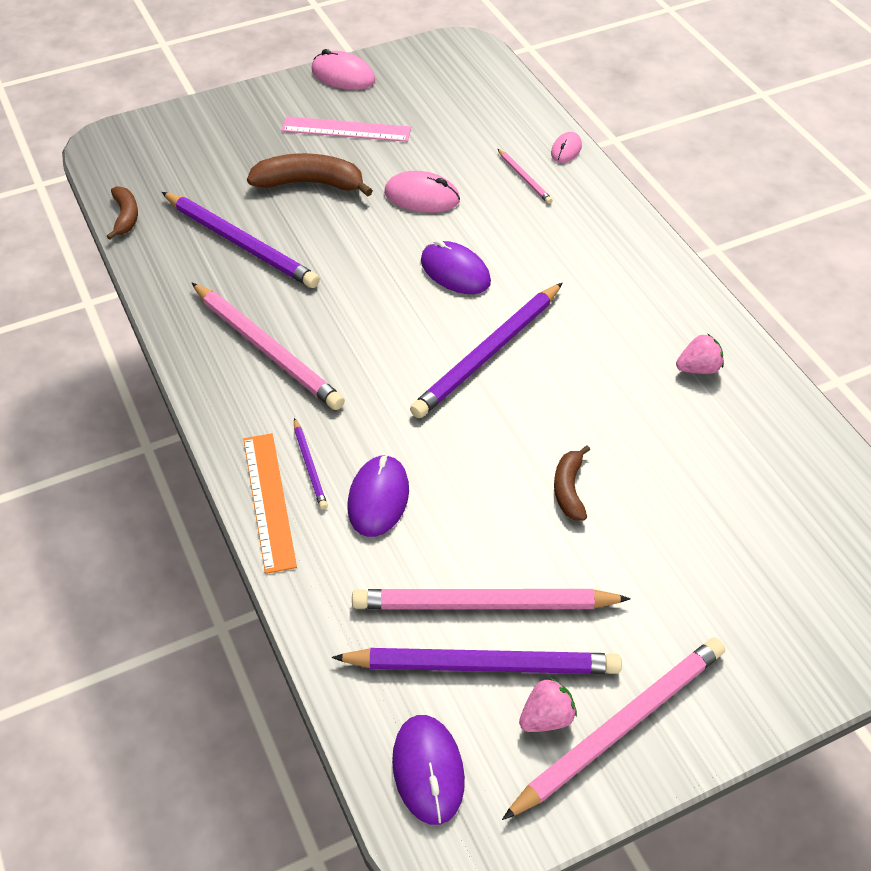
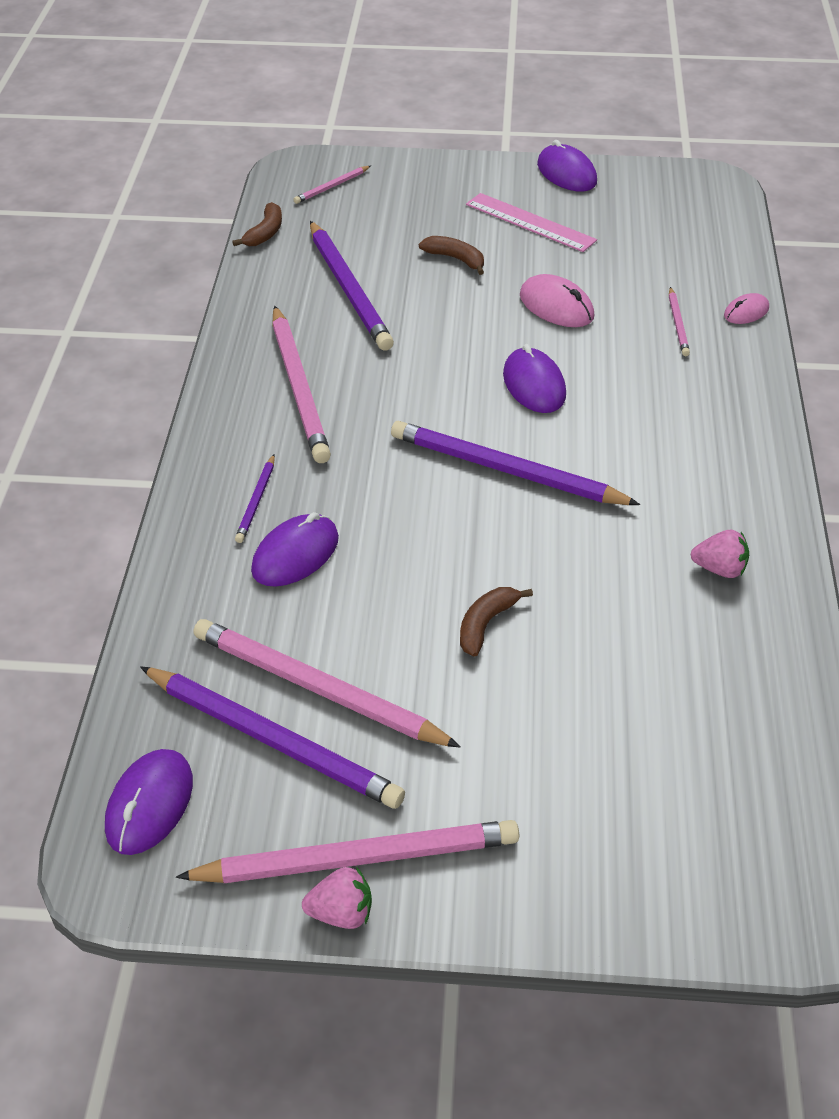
camera: 30 degrees right, 5 degrees down
(152, 153) = (332, 187): none -> pink pencil
(269, 501) = (197, 515): orange ruler -> none
(310, 183) = (455, 259): brown banana -> brown banana, size x0.58
(343, 75) = (566, 173): pink mouse -> purple mouse
(488, 354) = (506, 470): purple pencil -> purple pencil turned 45 degrees clockwise
(546, 717) = (294, 814): pink strawberry -> pink strawberry (341, 913)

